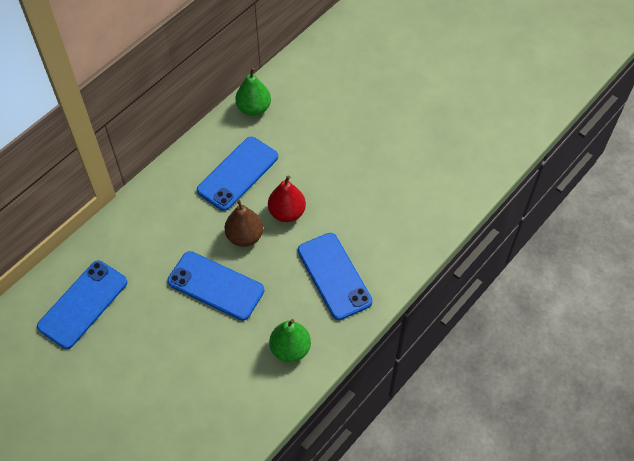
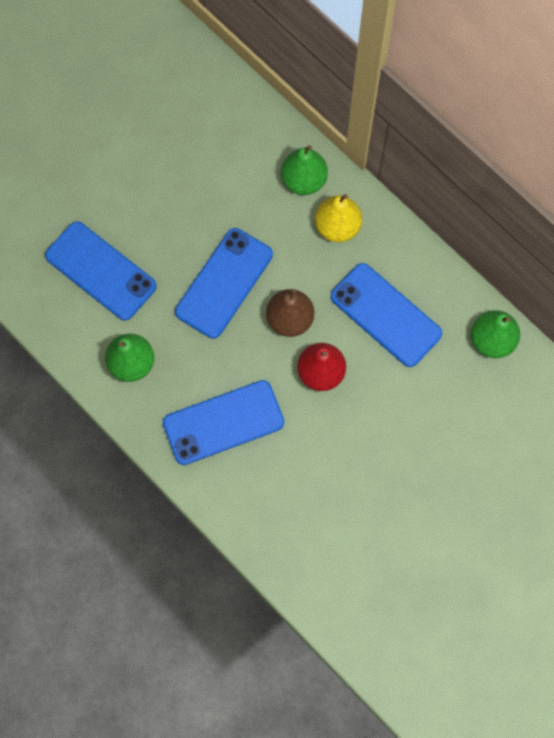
camera: 95 degrees right, 15 degrees up
(83, 304) = (215, 138): blue phone -> blue phone (101, 271)
(124, 235) = (304, 180): none -> green pear
(165, 209) = (337, 227): none -> yellow pear

